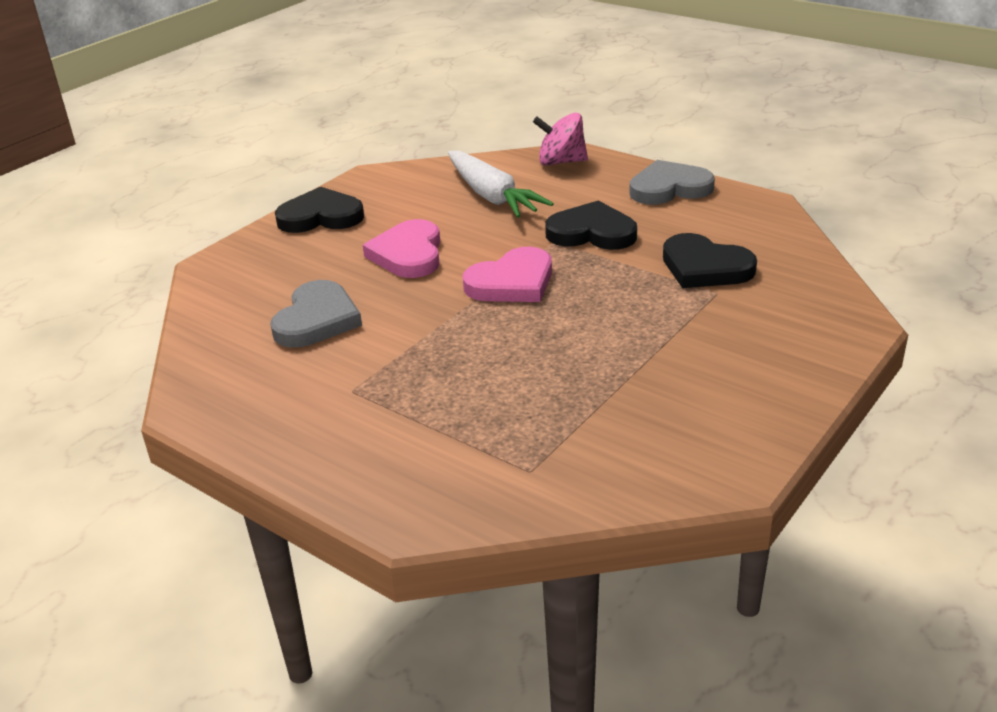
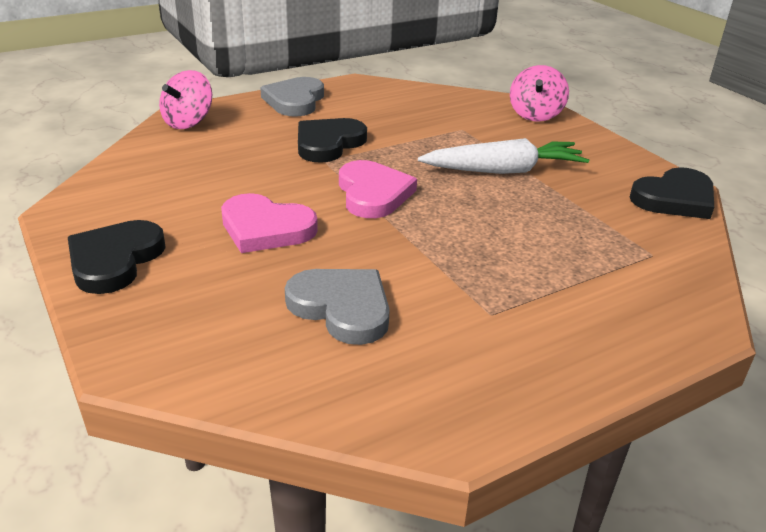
camera: 70 degrees left, 0 degrees up
(492, 196) = (208, 164): white carrot -> white carrot (504, 170)
(705, 267) = (425, 123): black heart -> black heart (674, 198)
(825, 330) = (535, 115): none -> pink spinning top

